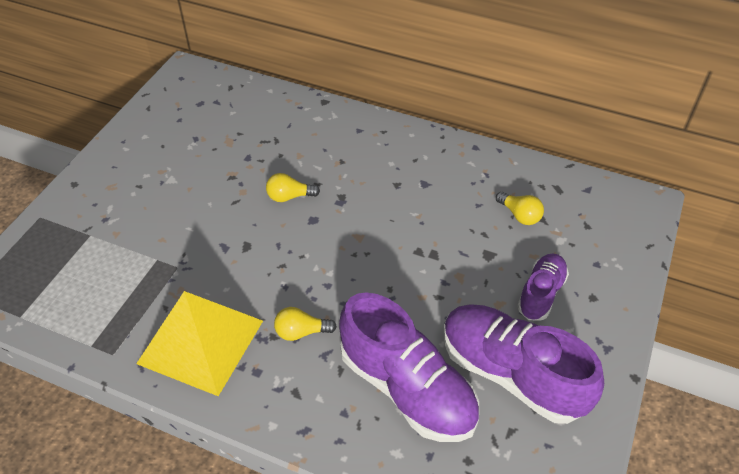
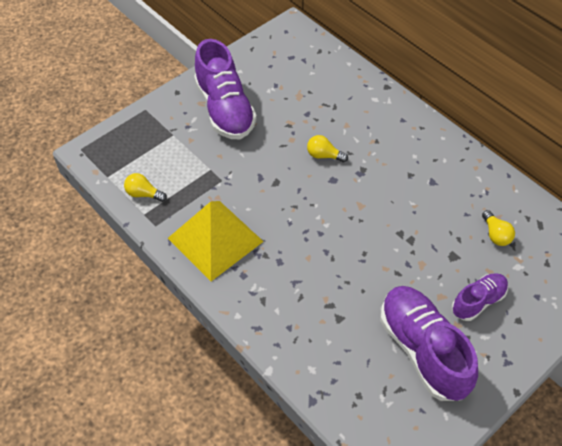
camera: 25 degrees right, 5 degrees up
(301, 332) = (286, 259): yellow light bulb -> yellow light bulb (144, 194)
(407, 388) = (341, 329): purple shoe -> purple shoe (225, 109)

